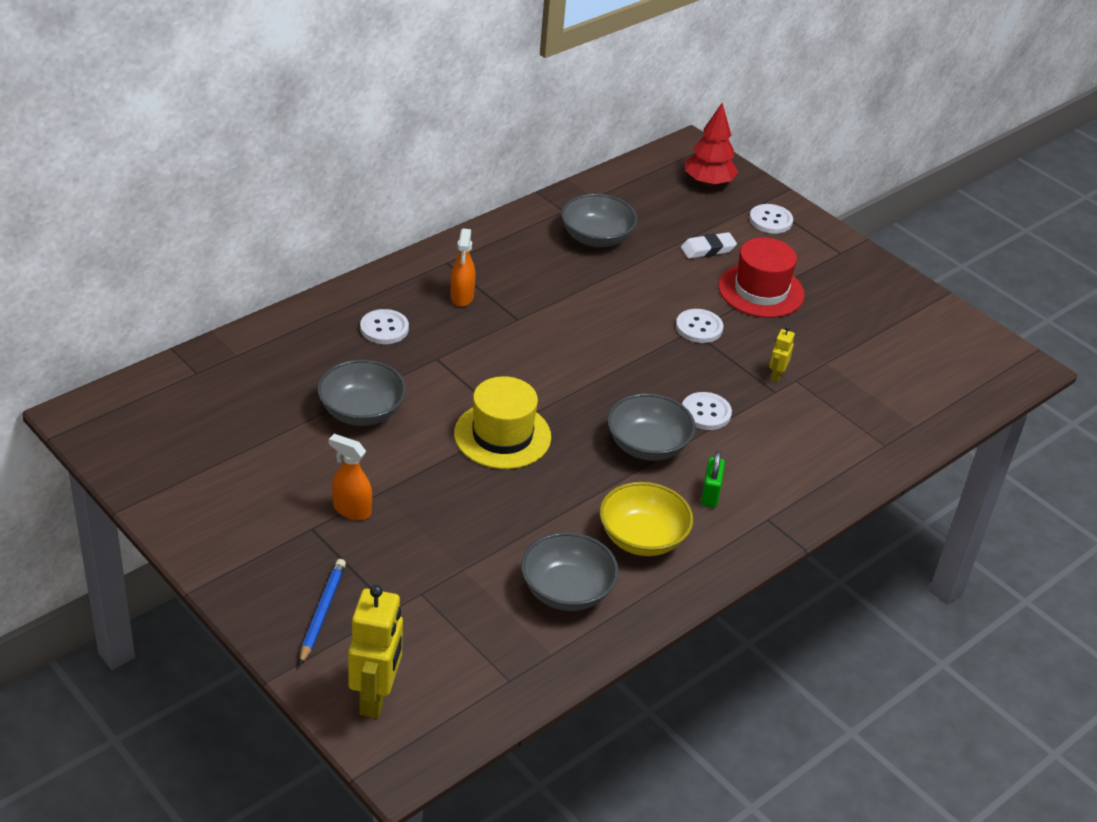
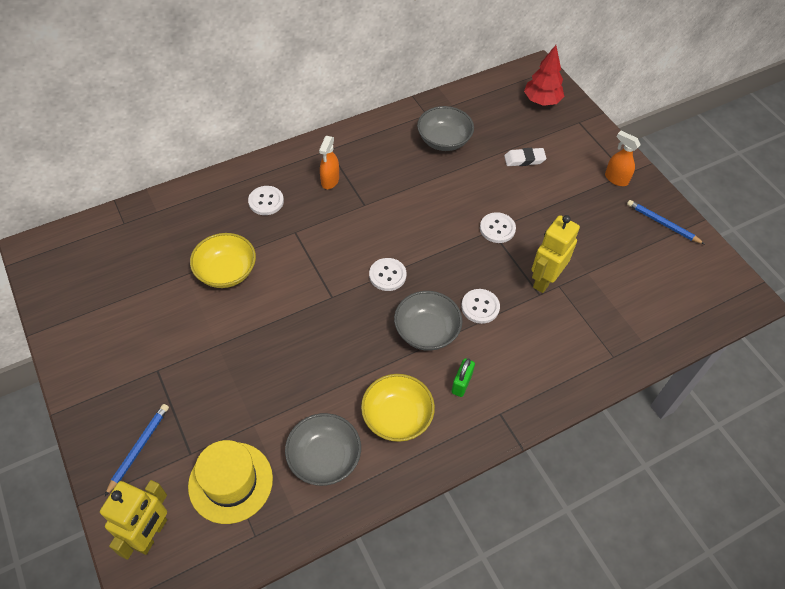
camera: 15 degrees right, 15 degrees up
(351, 510) = (190, 358): orange spray bottle -> orange spray bottle (616, 179)
(362, 411) = (226, 272): grey bowl -> yellow bowl
(502, 435) = (321, 307): yellow hat -> yellow hat (230, 482)
(761, 291) = (554, 201): red hat -> none
(770, 220) = (579, 139): white button -> white button (387, 275)
(776, 375) = (544, 280): yellow robot -> yellow robot, size x2.07
(901, 301) = (662, 223): none -> blue pencil

